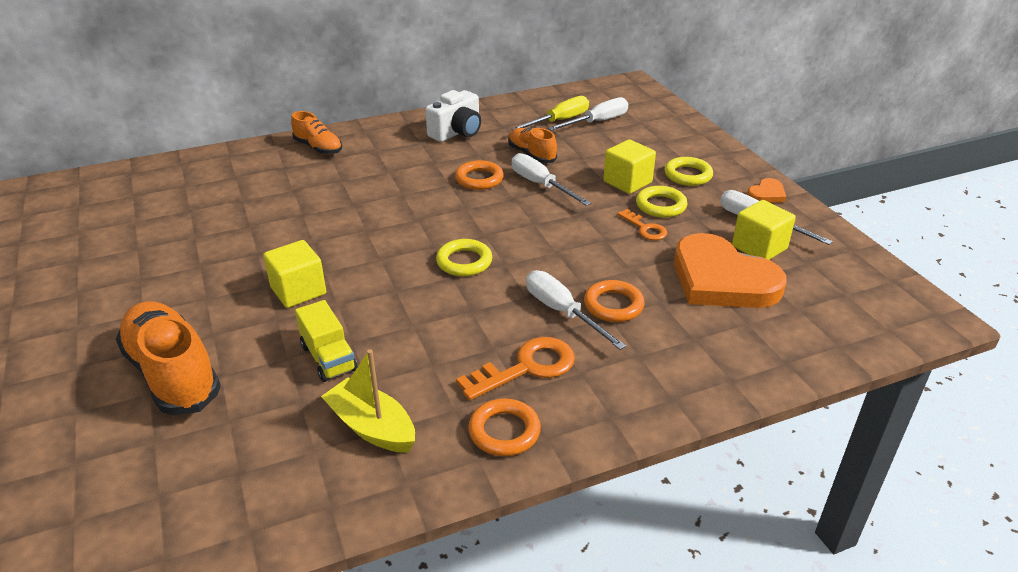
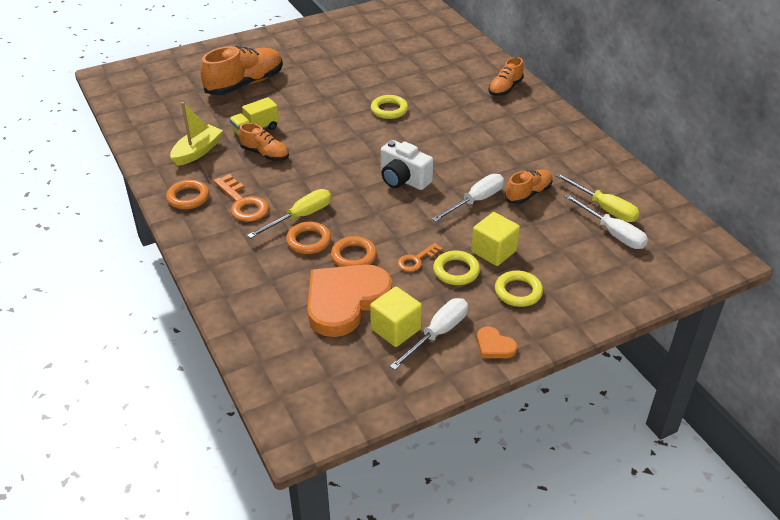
camera: 85 degrees right, 5 degrees up
(298, 291) = (319, 109): yellow cube -> none
(402, 346) = (265, 154): none -> orange shoe
(457, 132) = (556, 150): white camera -> white camera (403, 179)
(464, 262) = (357, 170): yellow ring -> yellow ring (389, 110)
(479, 179) = (477, 168): orange ring -> orange ring (353, 256)
(562, 312) = (300, 217): white screwdriver -> yellow screwdriver

